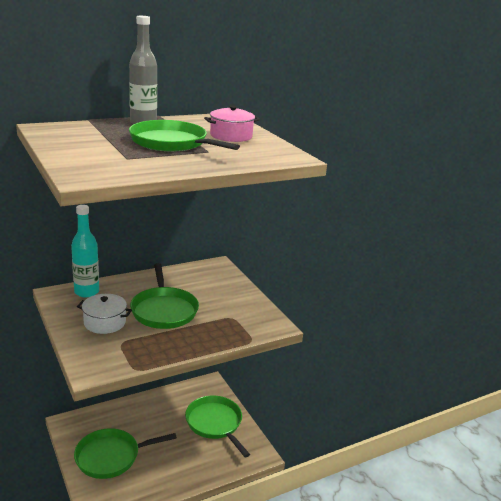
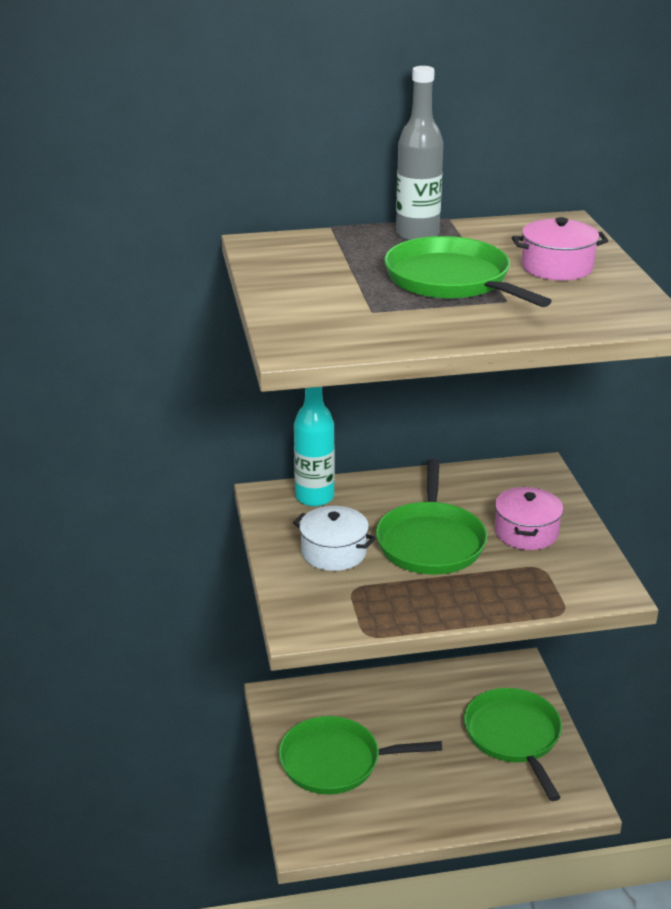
camera: 20 degrees right, 5 degrees up
(219, 299) = (526, 532): none -> pink pot

